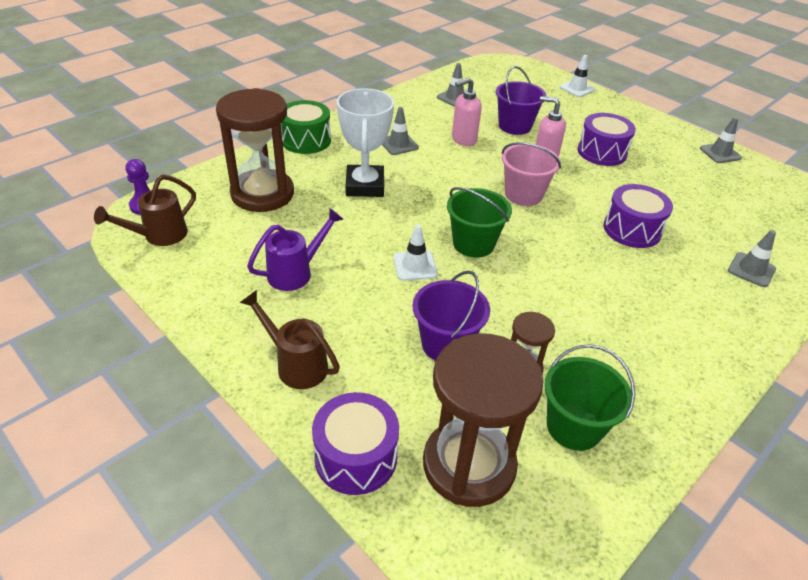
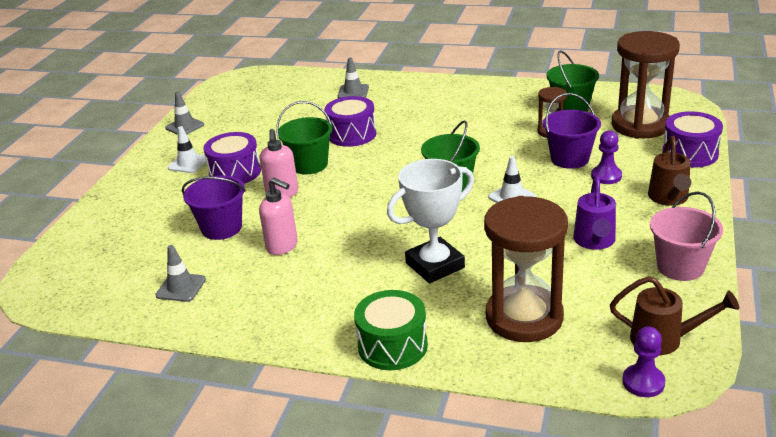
camera: 115 degrees left, 10 degrees down
(296, 272) = (594, 242): purple watering can -> purple watering can turned 105 degrees counterclockwise
(384, 348) = (606, 176): none -> purple pawn
(398, 144) = (333, 280): grey traffic cone -> none
(523, 194) = (352, 186): pink bucket -> pink bucket (680, 267)
(577, 89) = (90, 220): white traffic cone -> white traffic cone (188, 163)
(584, 187) = (309, 165): none -> green bucket

